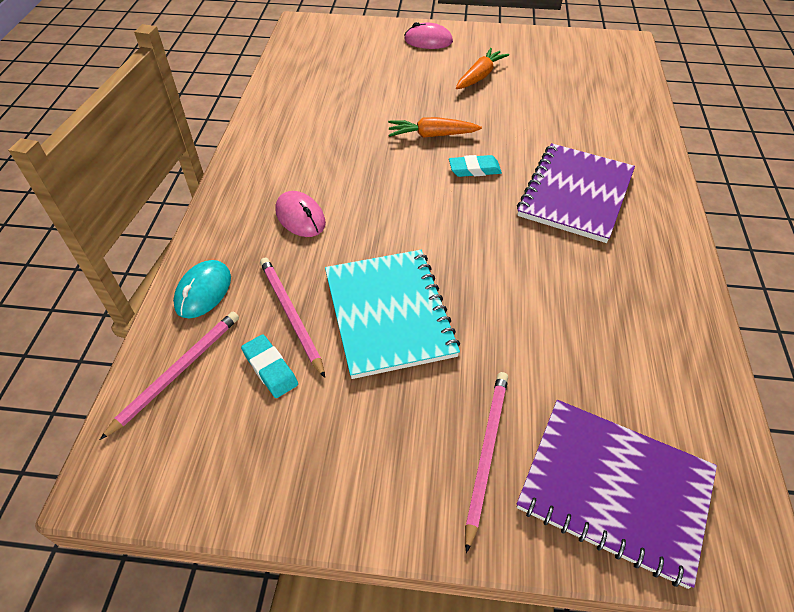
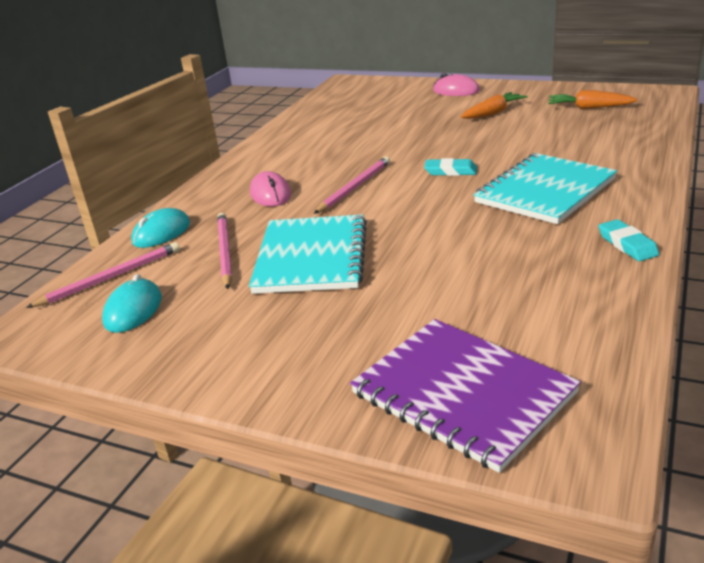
camera: 20 degrees right, 20 degrees down
(230, 421) = (133, 310): none -> turquoise mouse
(270, 368) = (186, 282): turquoise eraser -> turquoise eraser (627, 244)
(432, 135) = (422, 149): orange carrot -> orange carrot (589, 107)
(486, 453) = (347, 353): pink pencil -> pink pencil (355, 187)
(575, 194) = (545, 191): purple notebook -> turquoise notebook

